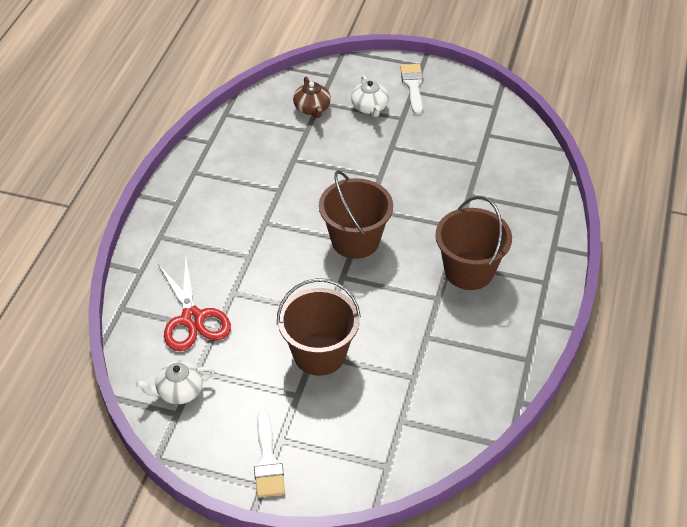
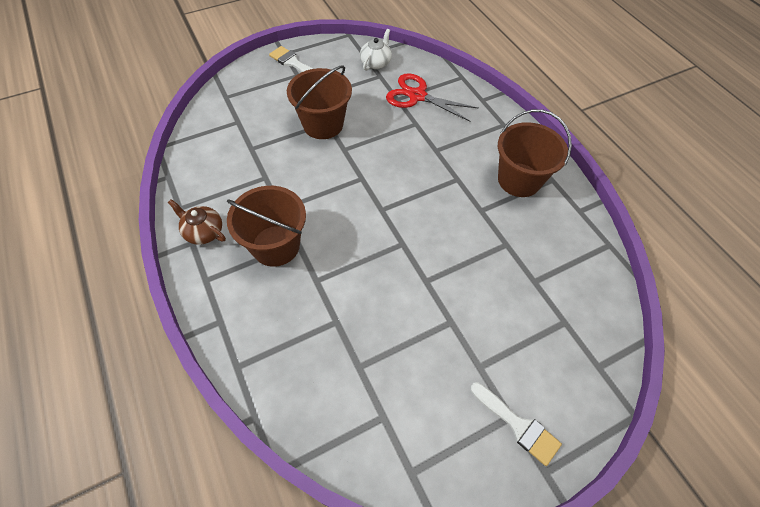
camera: 135 degrees right, 10 degrees up
(312, 109) = (560, 308): brown teapot -> brown teapot (203, 231)
(355, 240) = (382, 210): brown bucket -> brown bucket (519, 180)
(369, 107) = (520, 354): white teapot -> none

